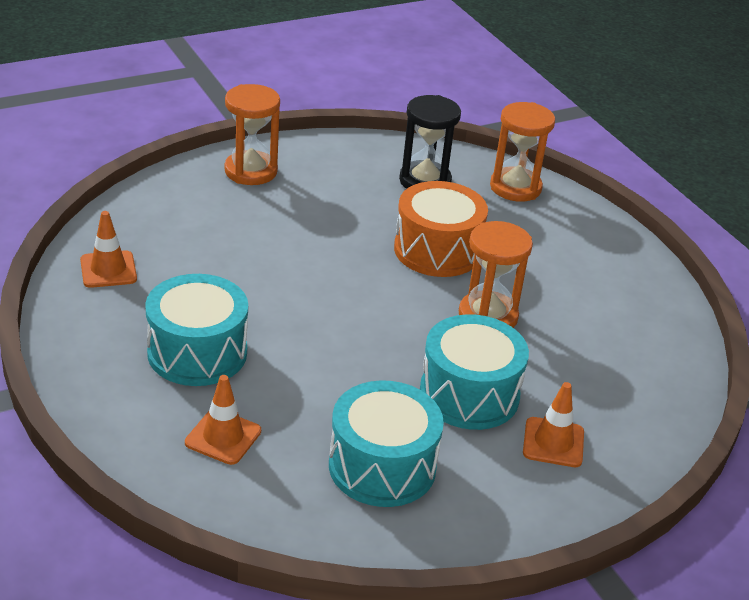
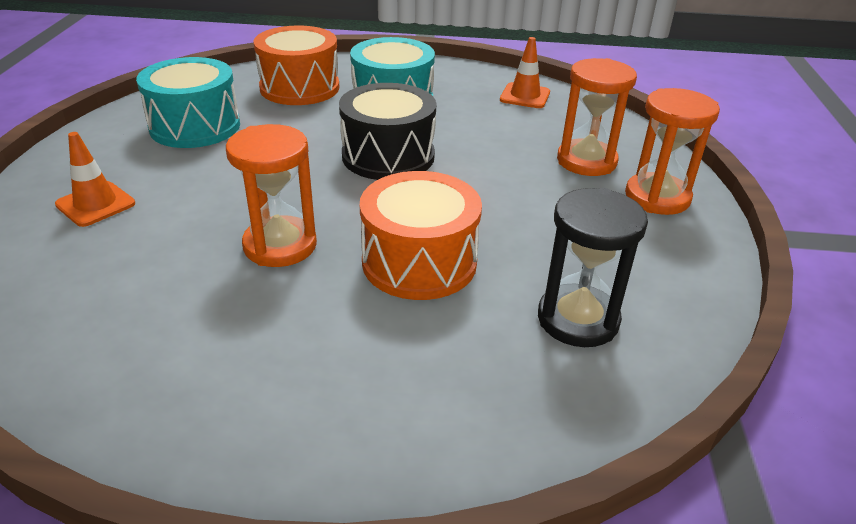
camera: 125 degrees right, 0 degrees up
(223, 437) = (299, 88): orange traffic cone -> orange drum
(314, 313) = (388, 156): none -> black drum
(469, 394) = (203, 188): turquoise drum -> none
(515, 187) = (512, 412): orange hourglass -> orange hourglass (586, 161)

